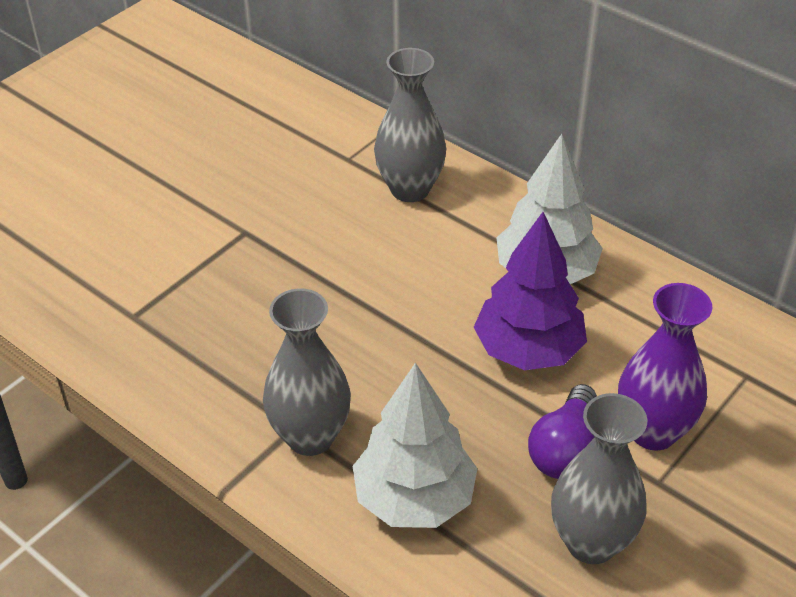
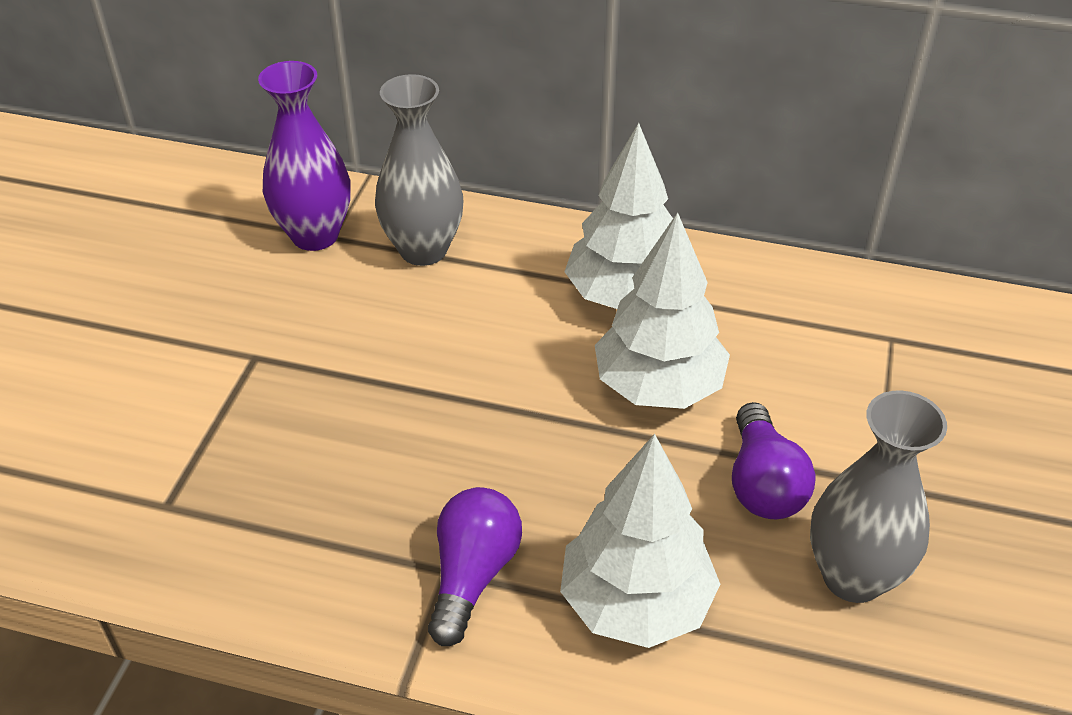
camera: 25 degrees left, 0 degrees up
(310, 437) = (472, 575): grey vase -> purple light bulb
(528, 350) = (658, 387): purple tree -> white tree
(653, 431) = (839, 430): purple vase -> purple vase (315, 235)

